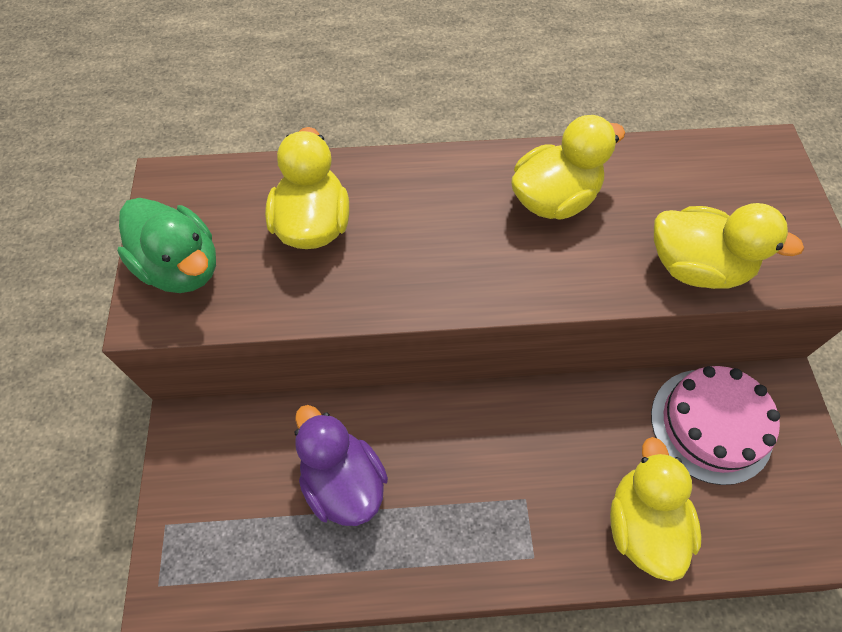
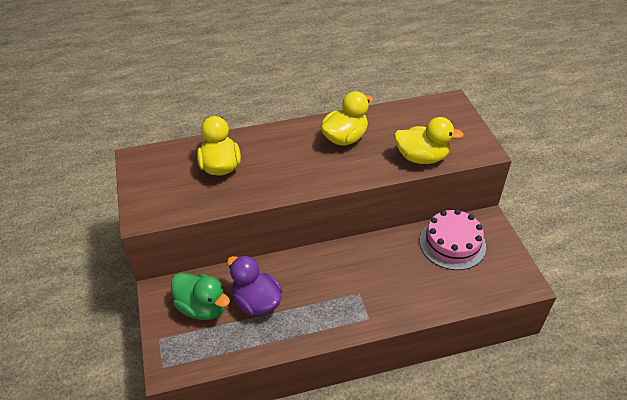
camera: 10 degrees left, 15 degrees down
(181, 267) = (154, 195): green duck -> green duck (202, 307)
(642, 524) = (423, 294): yellow duck -> none

